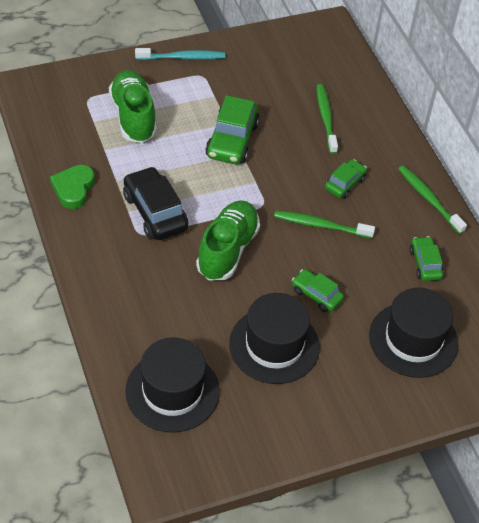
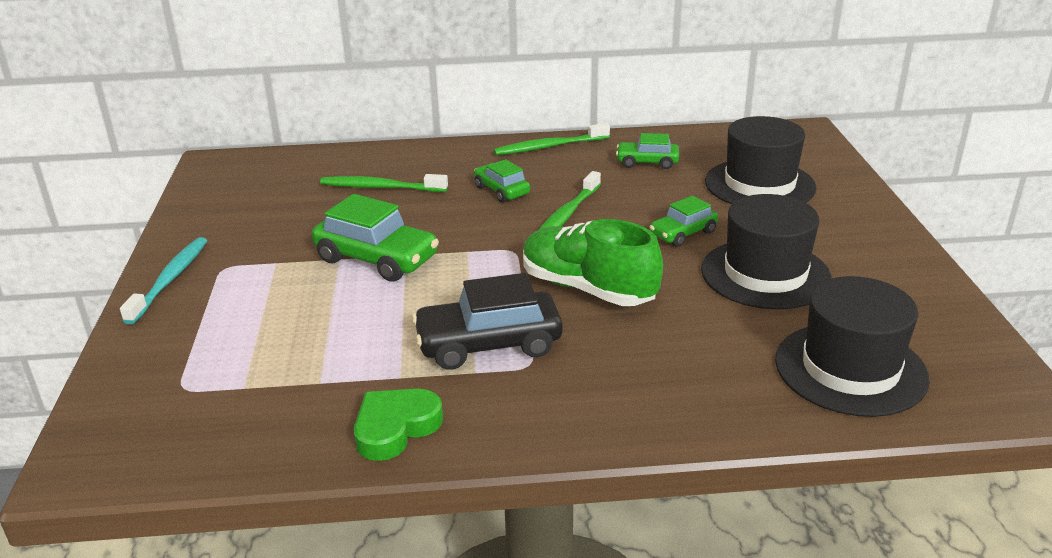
camera: 70 degrees left, 20 degrees down
(73, 189) = (395, 428): green heart -> green heart turned 105 degrees clockwise
(133, 117) = (265, 342): green shoe -> none

